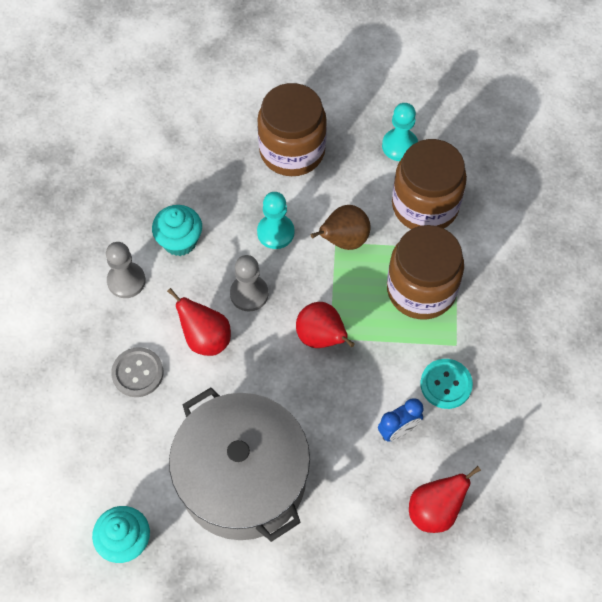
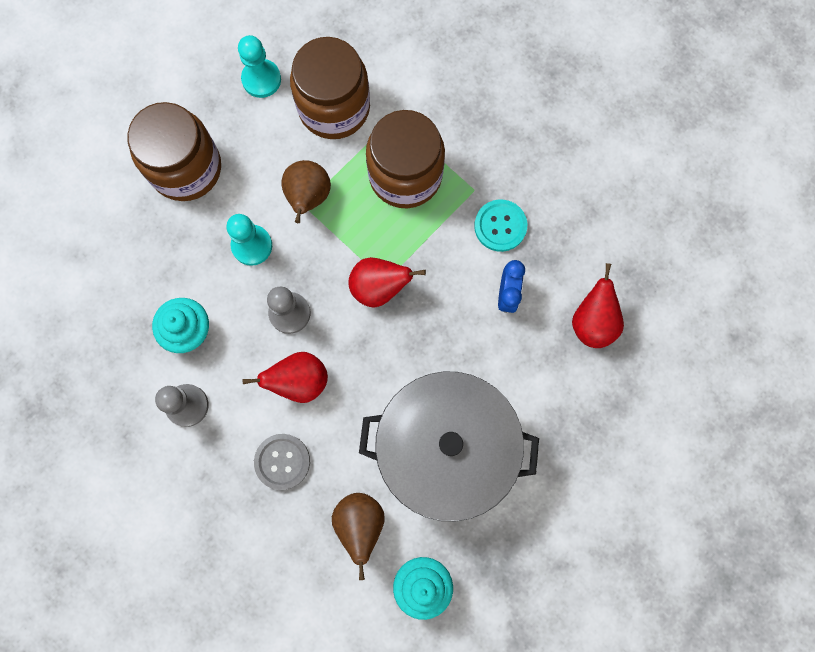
camera: 50 degrees left, 15 degrees up
(135, 461) = (360, 524): none -> brown pear

